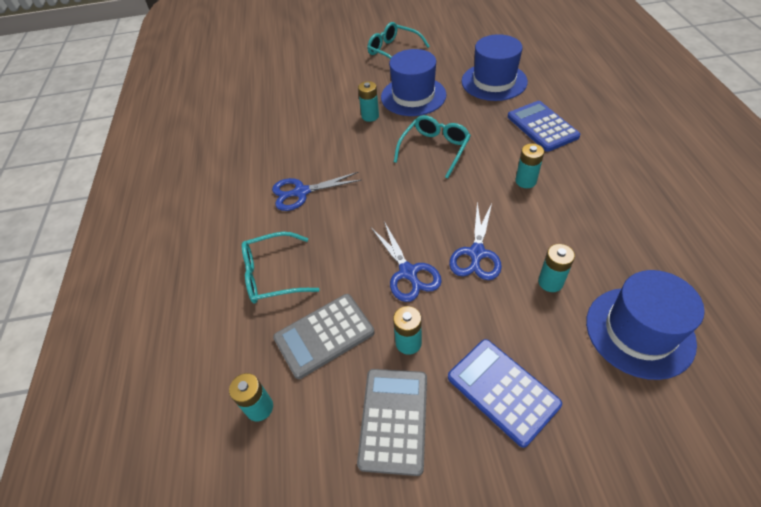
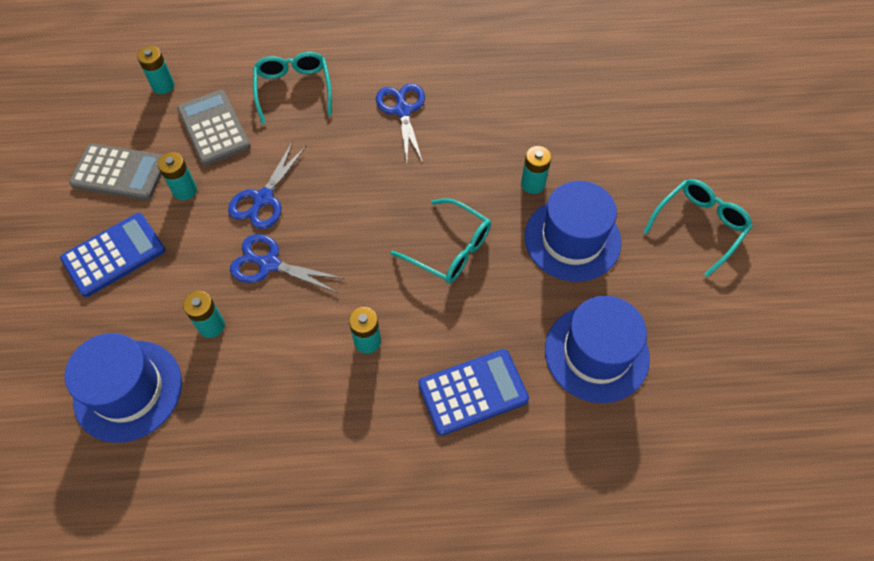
camera: 90 degrees right, 10 degrees up
(408, 272) = (263, 198): blue scissors -> blue scissors turned 45 degrees counterclockwise

